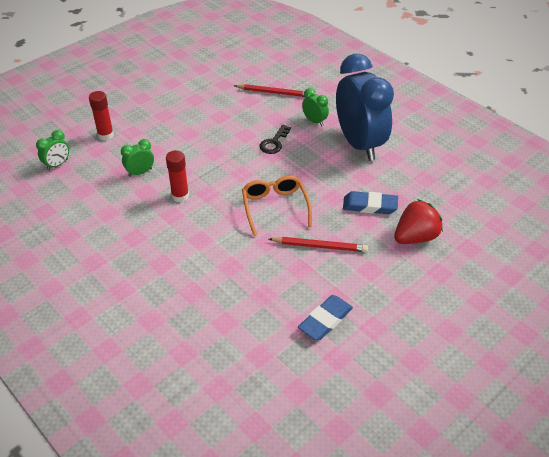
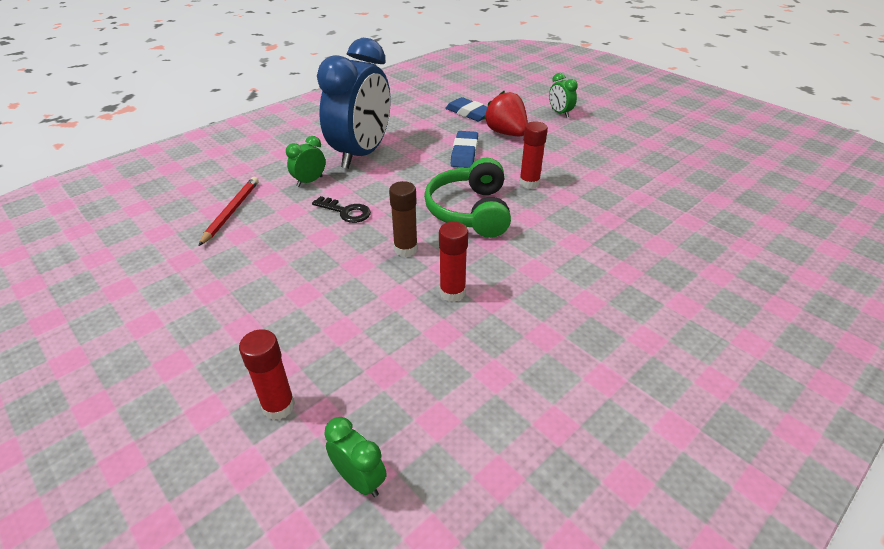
camera: 90 degrees left, 5 degrees down
(140, 172) = (395, 343): green clock -> green clock (560, 113)
(228, 173) = (405, 249): none -> brown glue stick
(275, 207) = (470, 211): orange glasses -> green headphones
(320, 246) = (529, 183): red pencil -> red glue stick
(325, 320) = (628, 182): blue eraser -> blue eraser (469, 113)
(359, 144) = (362, 154): blue clock -> blue clock turned 135 degrees clockwise

